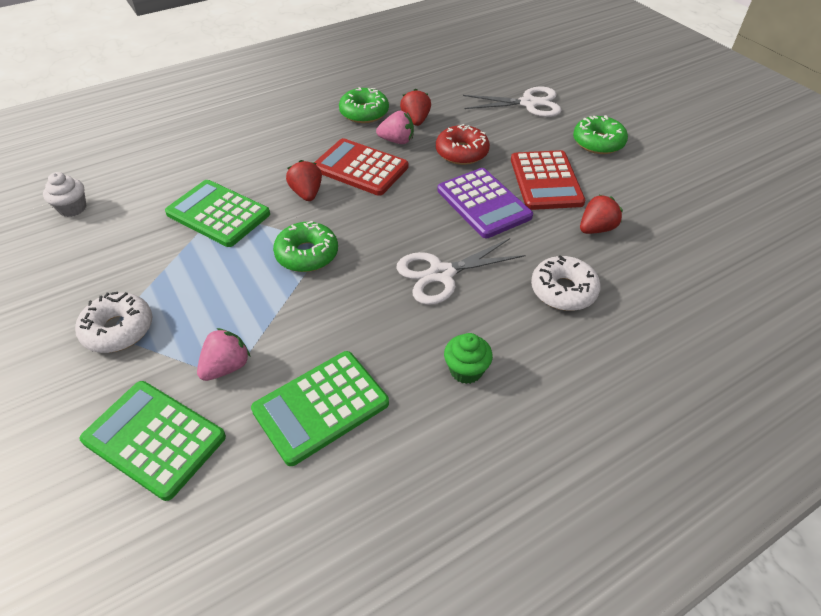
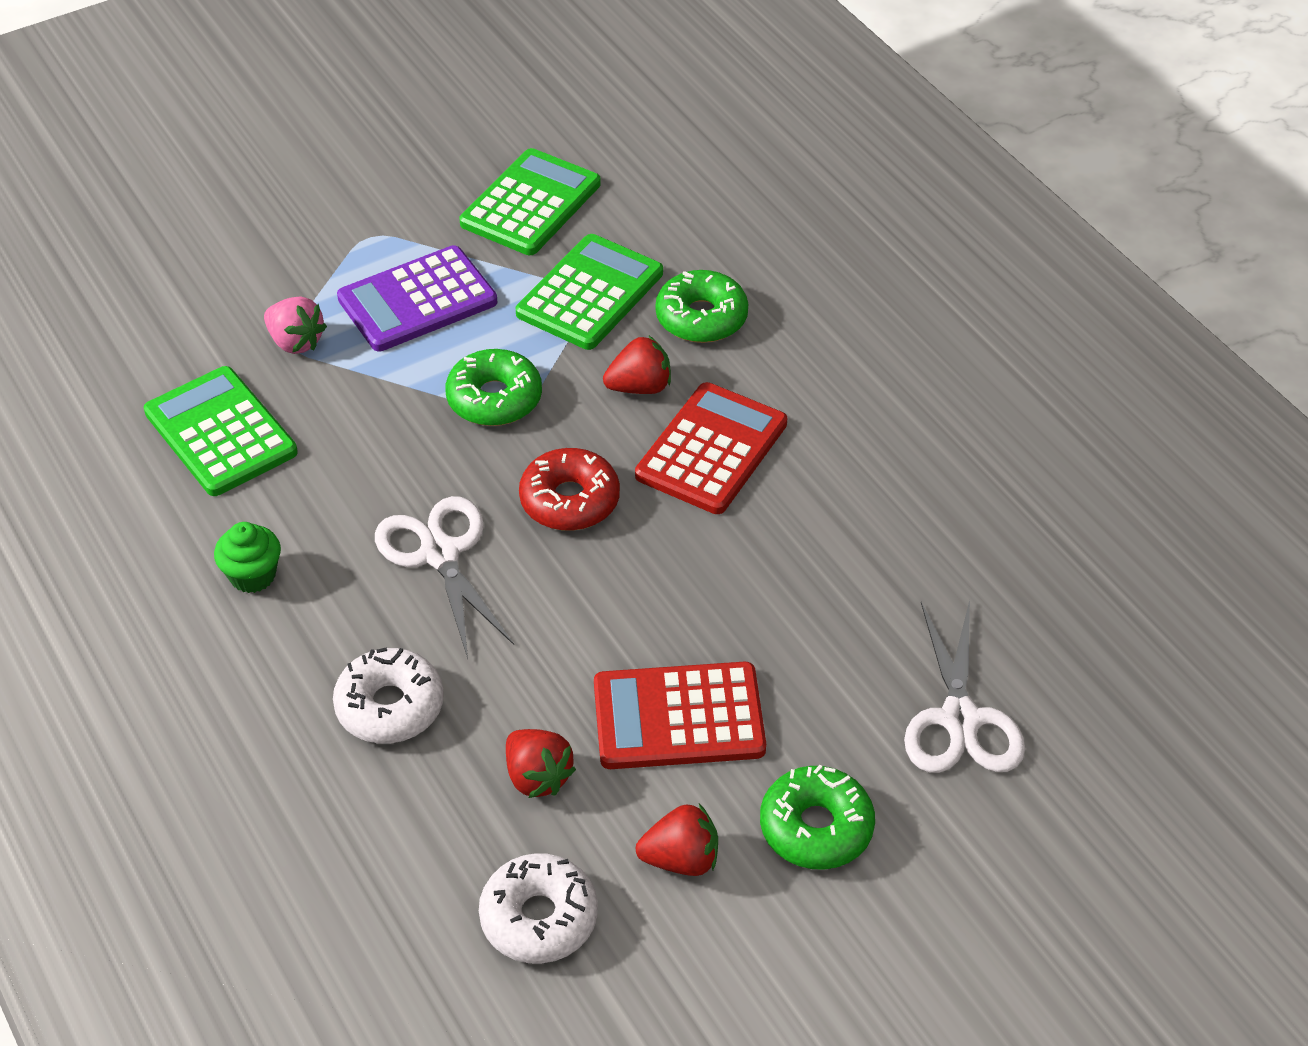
camera: 90 degrees right, 0 degrees up
(73, 208) = (605, 148): white cupcake -> none
(118, 329) = (369, 239): white donut -> white donut (539, 918)
(154, 438) = (204, 298): green calculator -> green calculator (531, 204)
(364, 113) = (891, 448): green donut -> green donut (701, 318)
(397, 141) = (798, 498): pink strawberry -> none
(416, 120) = (872, 525): red strawberry -> red strawberry (681, 859)
(461, 152) = (766, 593): red donut -> red donut (569, 500)
(483, 203) = (611, 617): purple calculator -> purple calculator (417, 300)

